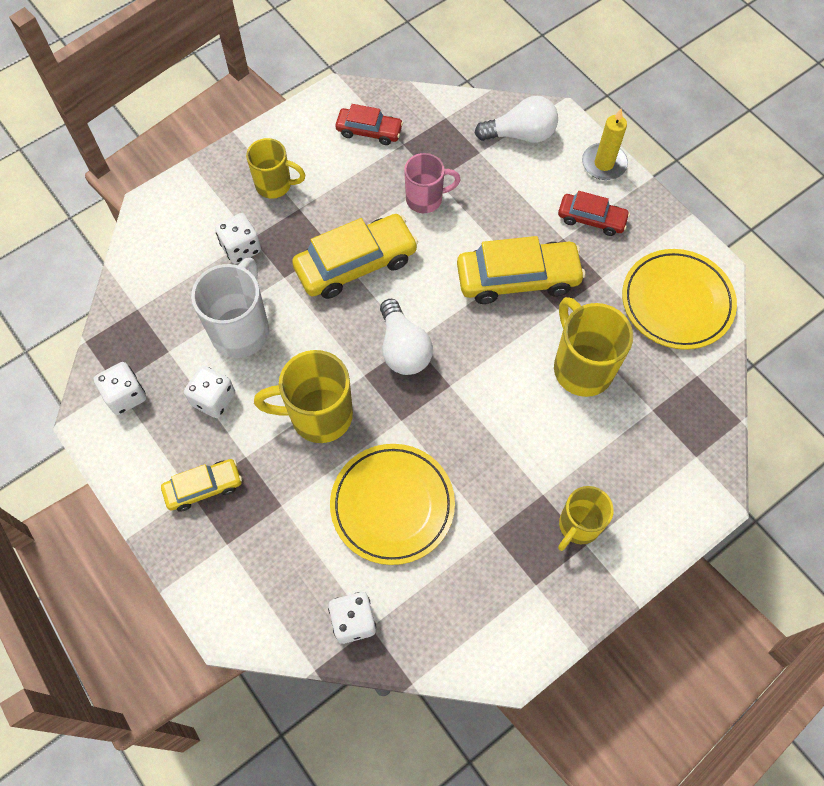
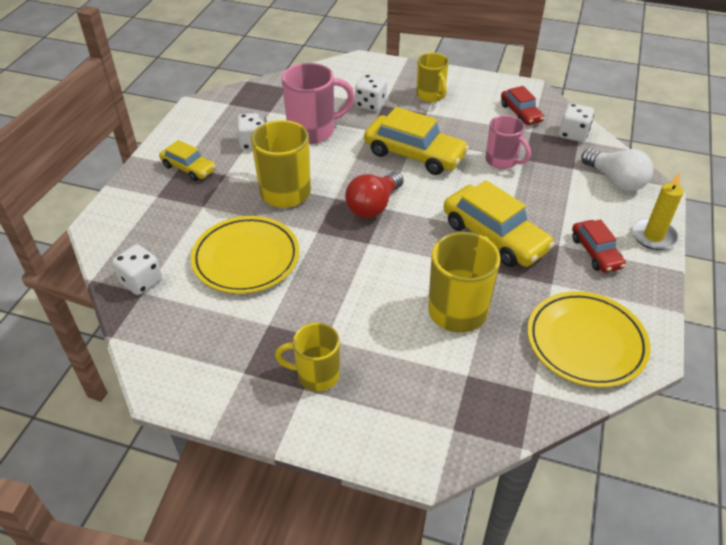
camera: 55 degrees right, 20 degrees down
(125, 396) = (225, 110): white dice -> white dice (573, 134)
(241, 329) = (313, 131): white mug -> pink mug
(403, 348) = (373, 206): white light bulb -> red light bulb

